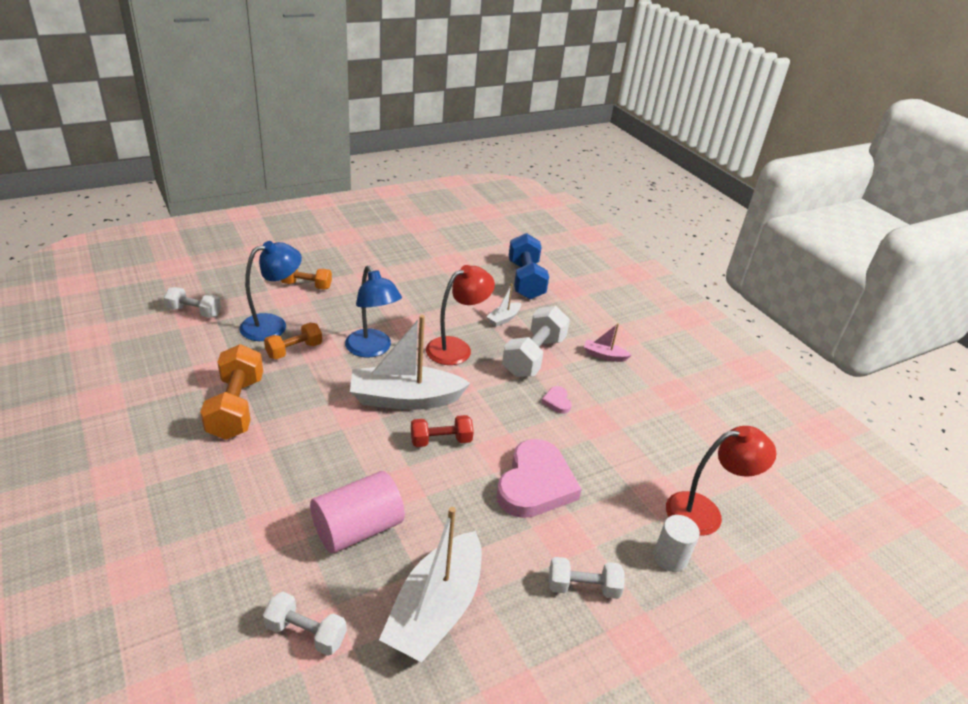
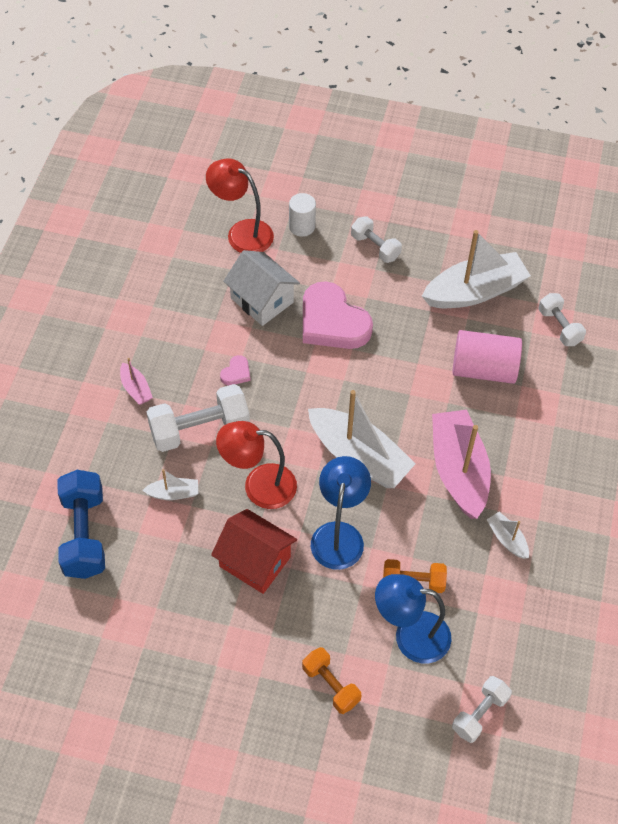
camera: 135 degrees left, 20 degrees up
(194, 312) = (479, 714): white dumbbell -> white dumbbell turned 75 degrees clockwise
(236, 407) = (507, 539): orange dumbbell -> white boat
(314, 432) = (458, 470): none -> pink boat
(413, 313) = (255, 561): none -> red house
(441, 441) = (366, 398): red dumbbell -> none
(526, 280) = (84, 534): blue dumbbell -> blue dumbbell turned 45 degrees counterclockwise
(535, 484) = (332, 322): pink heart -> pink heart turned 105 degrees counterclockwise
(610, 464) = (262, 300): none -> white house

